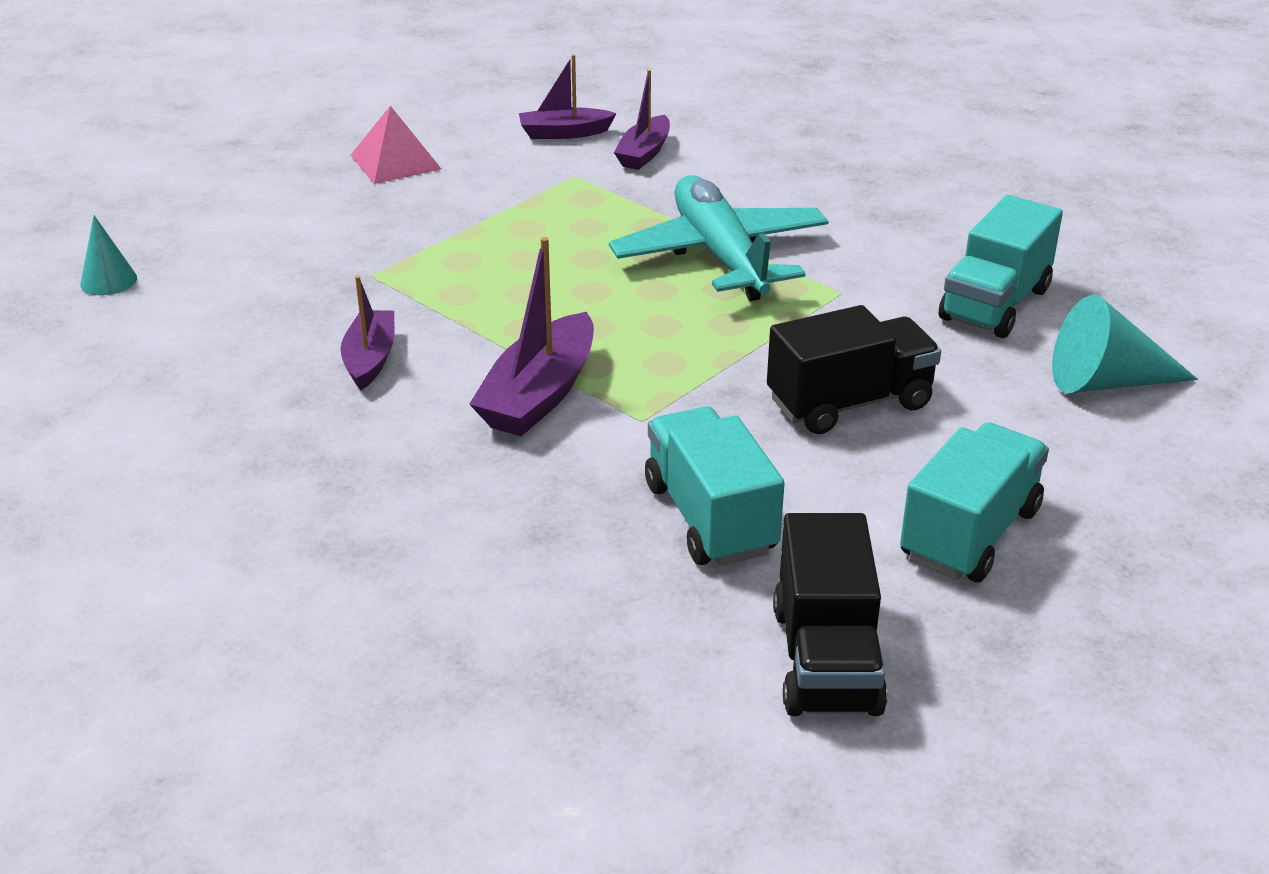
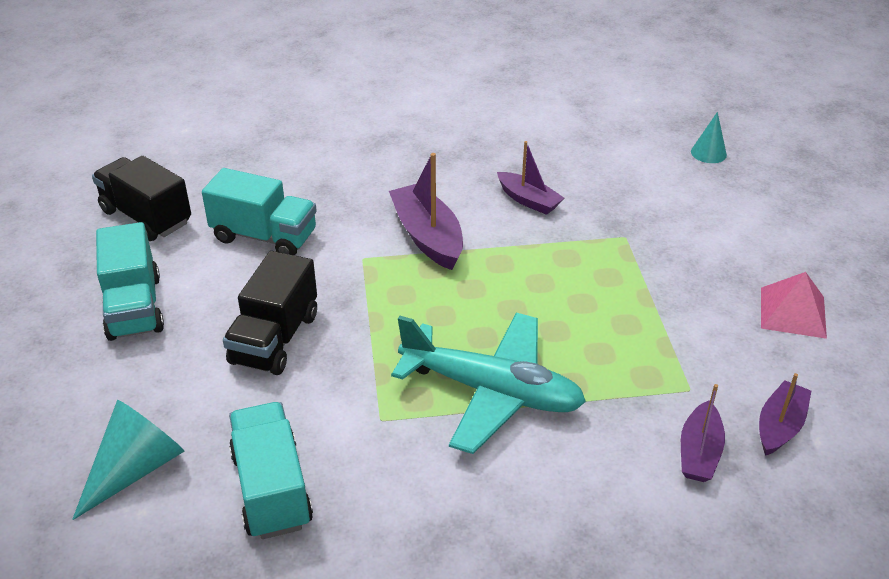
camera: 130 degrees right, 5 degrees up
(644, 153) = (699, 452): purple boat -> purple boat turned 135 degrees counterclockwise

